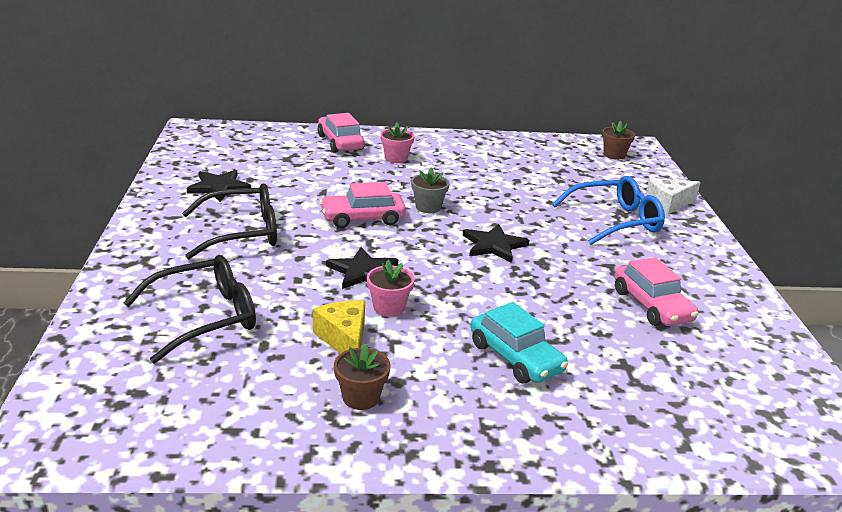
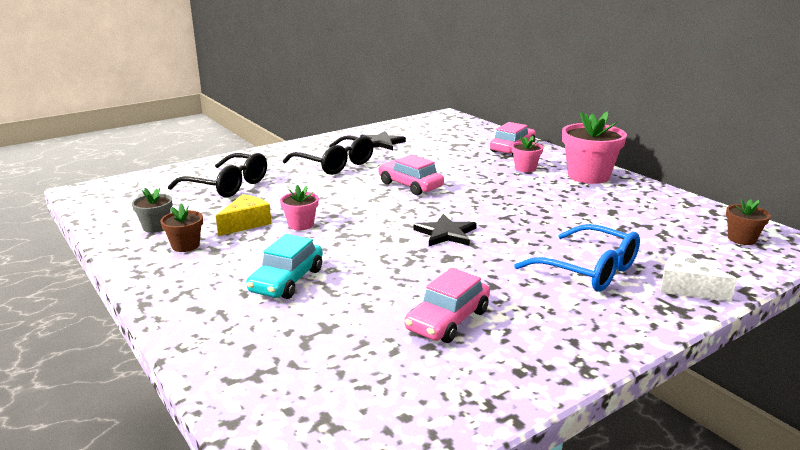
camera: 60 degrees right, 5 degrees down
(363, 272) = (336, 205): black star -> none
(428, 207) = (466, 198): grey flower pot -> grey flower pot (156, 227)
(447, 145) = (588, 176): none -> pink flower pot

